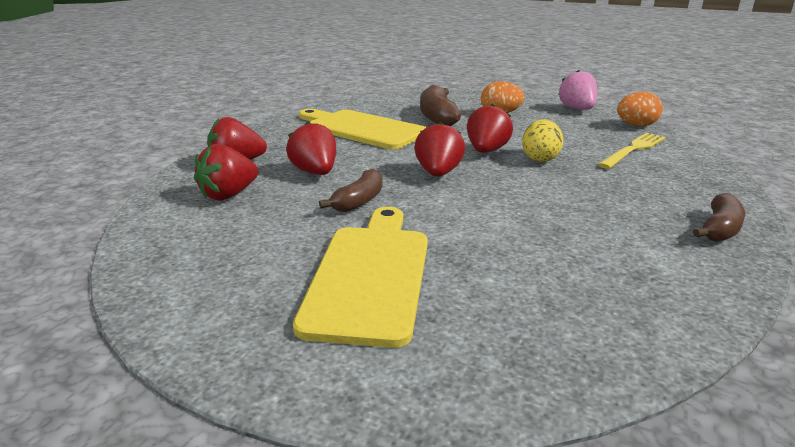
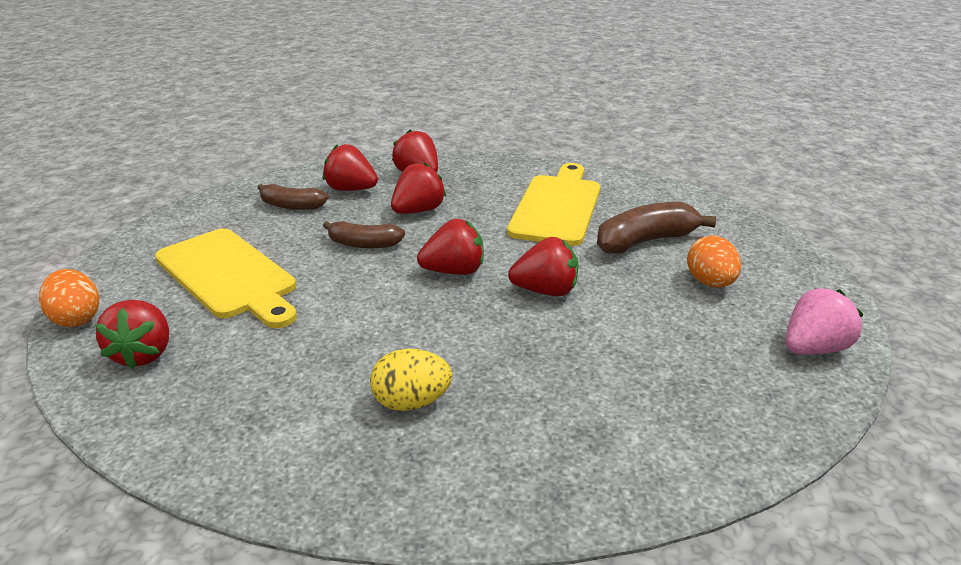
camera: 70 degrees right, 5 degrees up
(370, 275) = (229, 276): yellow cutting board -> yellow cutting board turned 60 degrees clockwise
(518, 338) = (143, 354): none -> red strawberry
(540, 159) = (547, 332): yellow egg -> yellow egg (411, 402)
(633, 150) = (649, 412): yellow fork -> none
(636, 125) = (784, 415): orange egg -> orange egg (76, 318)
(719, 229) = (385, 487): brown banana -> brown banana (291, 206)

